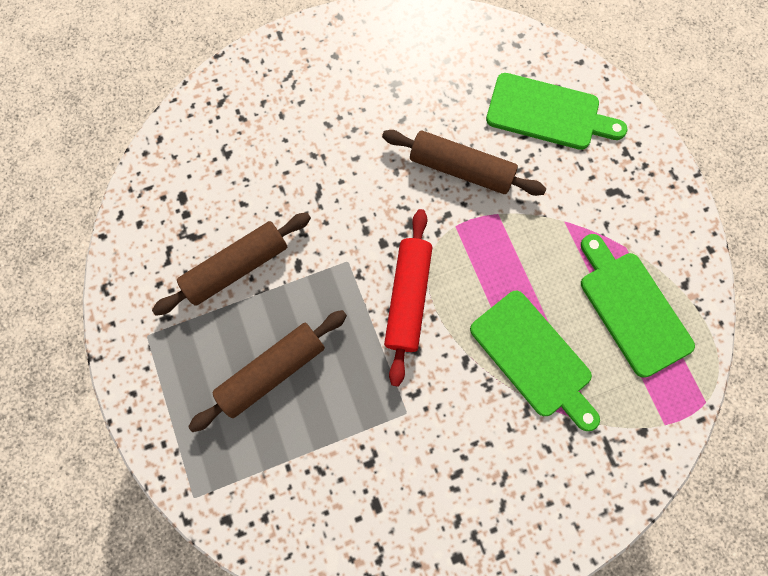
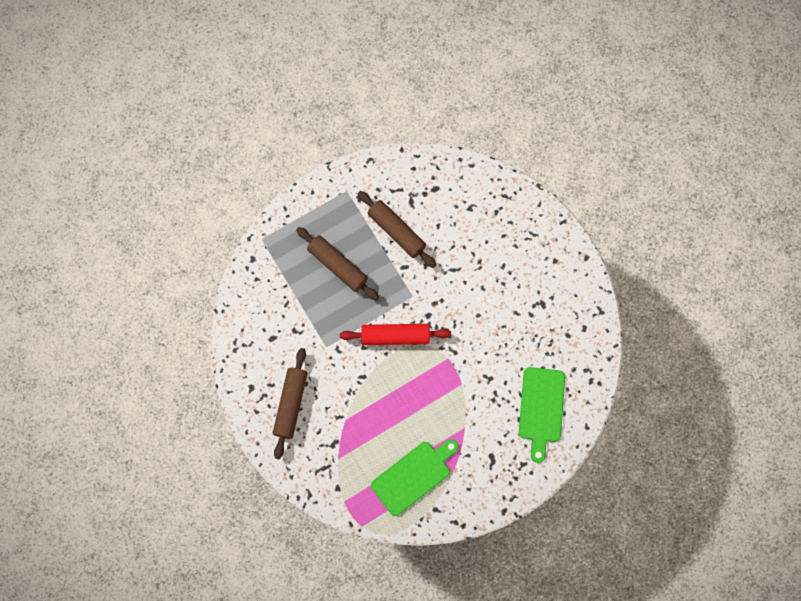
camera: 80 degrees right, 0 degrees up
(461, 169) = (488, 356): brown rolling pin -> brown rolling pin (291, 404)
(533, 357) = (371, 417): green cutting board -> none

